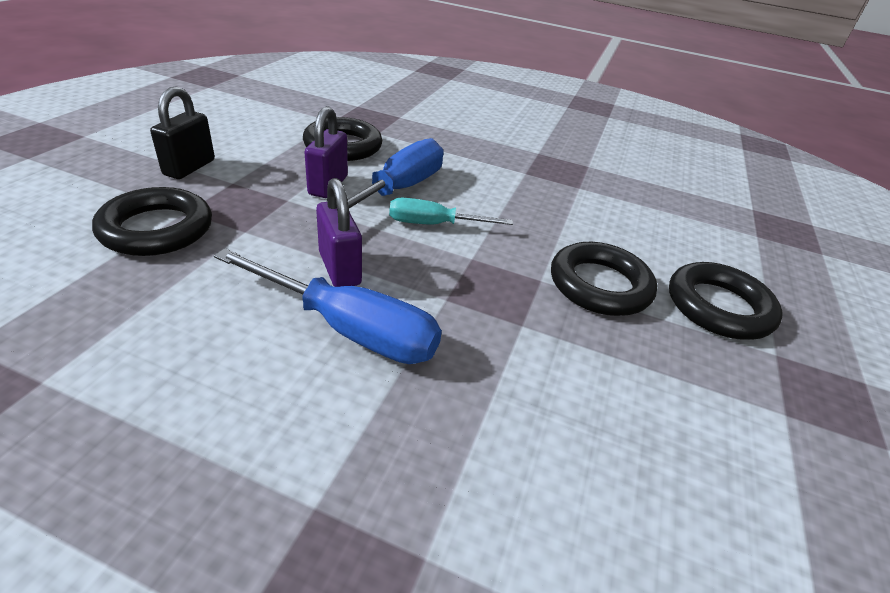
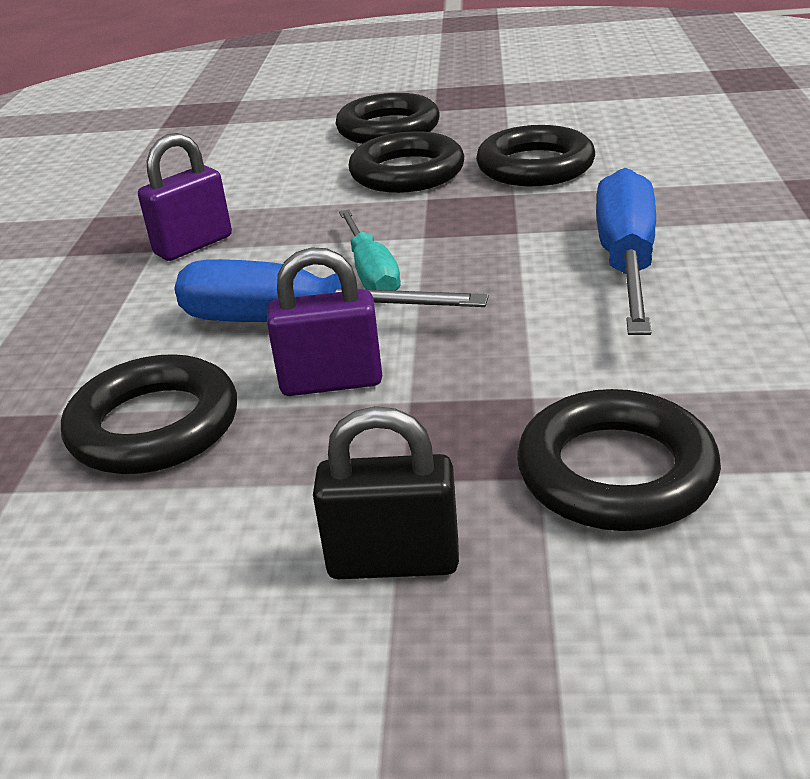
camera: 100 degrees left, 5 degrees down
(339, 269) = (536, 298): purple padlock -> purple padlock (193, 245)
(577, 360) = (535, 166): none -> black ring

